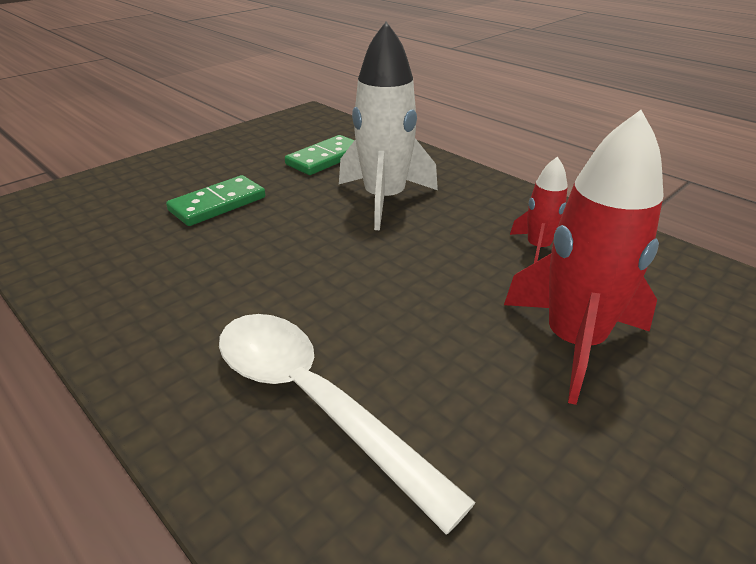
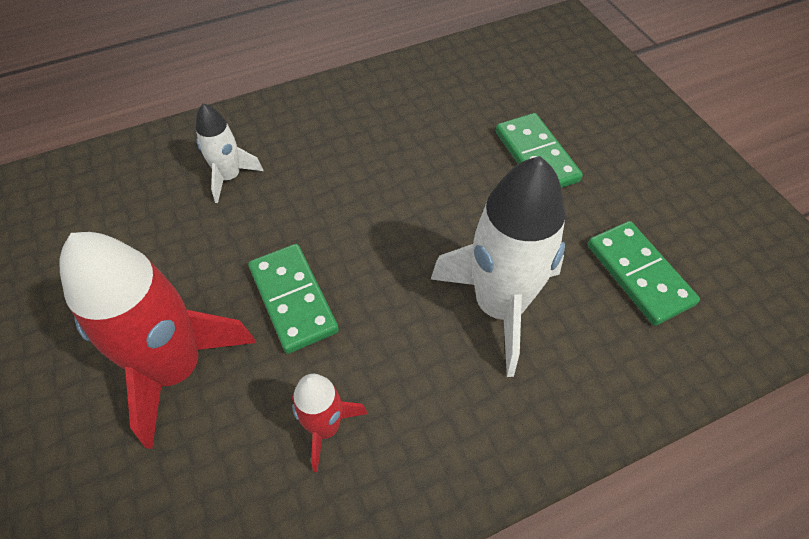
camera: 110 degrees right, 20 degrees up
(315, 401) = (229, 177): white spoon -> white rocket
(449, 293) = (293, 299): none -> green domino

